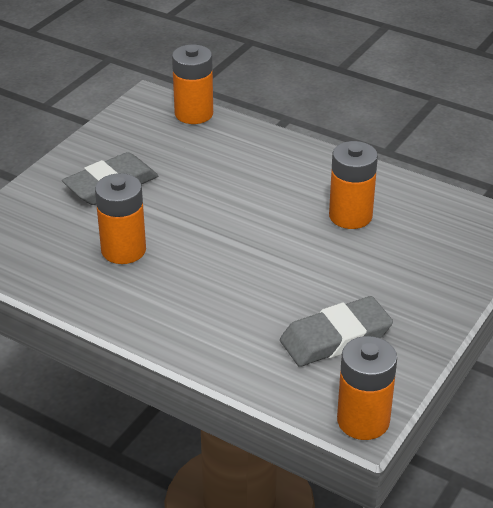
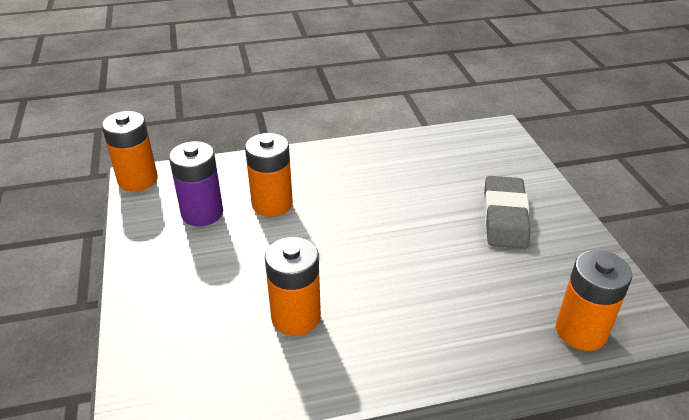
camera: 135 degrees right, 0 degrees up
(123, 250) = (414, 182): orange battery -> orange battery (272, 204)
(335, 338) = (202, 213): grey eraser -> purple battery

